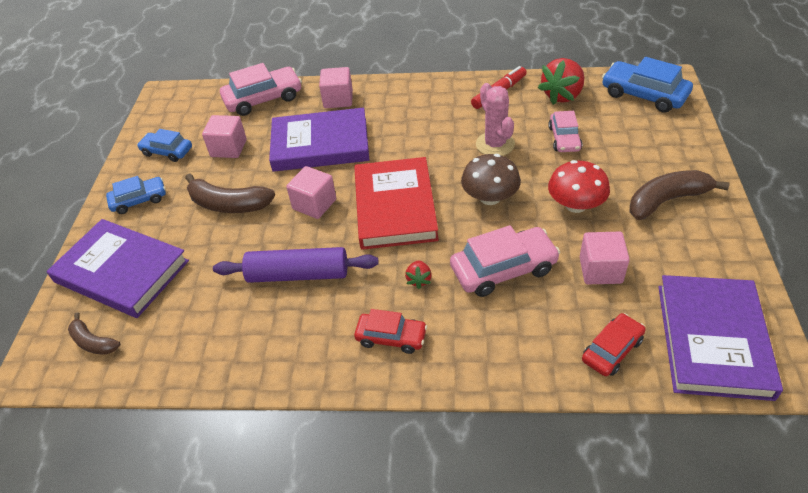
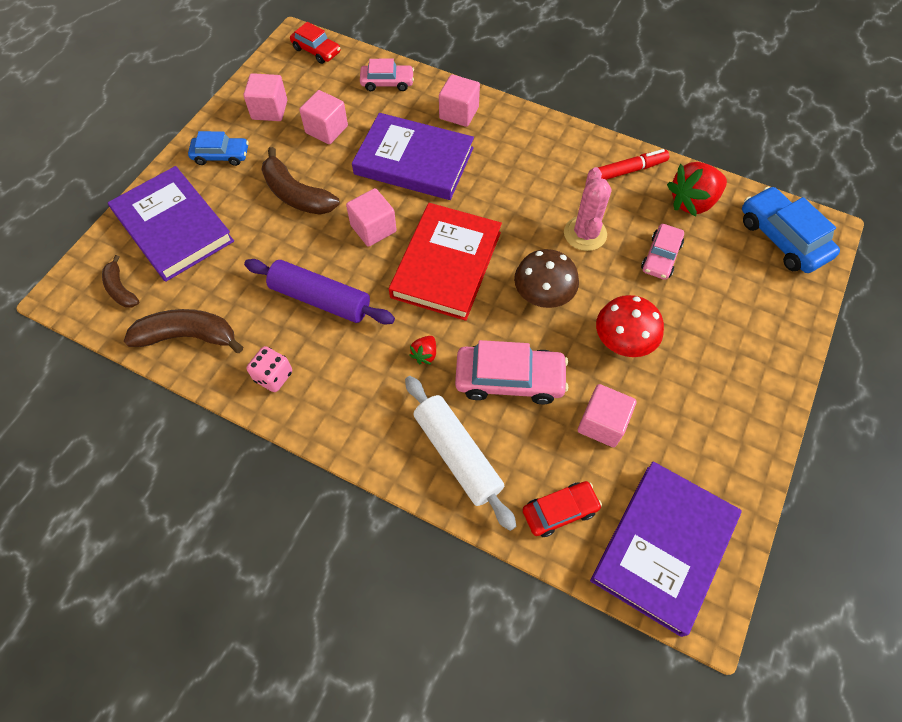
camera: 20 degrees right, 15 degrees up
(167, 151) = (269, 110): blue car -> pink cube
(263, 99) = (387, 82): pink car -> pink car, size x0.63
(289, 353) = (273, 376): none -> pink dice
(391, 337) = (368, 402): red car -> red car (316, 50)
(497, 345) = (457, 455): none -> white rolling pin
(667, 200) = (720, 376): brown banana -> brown banana (188, 336)

